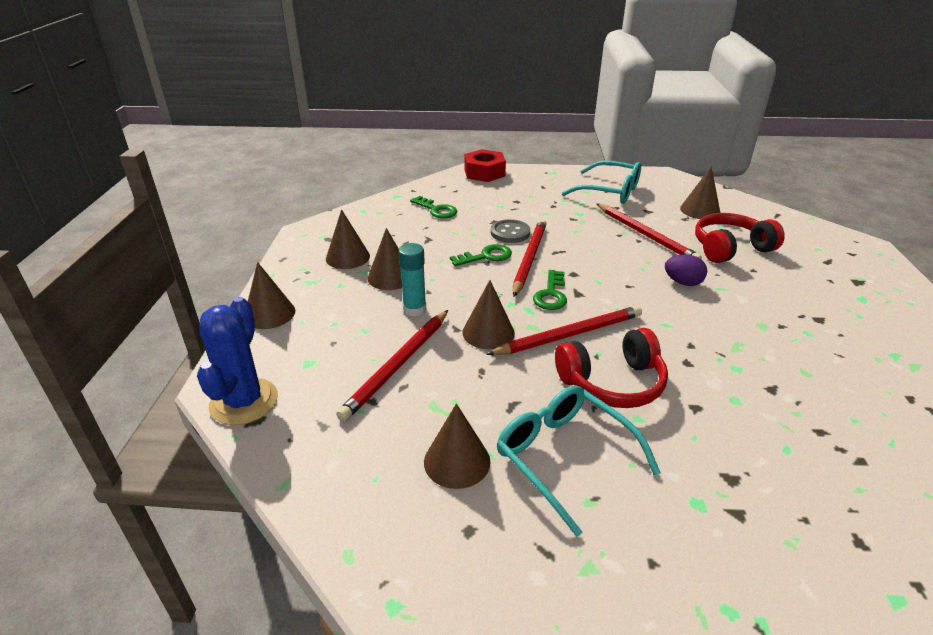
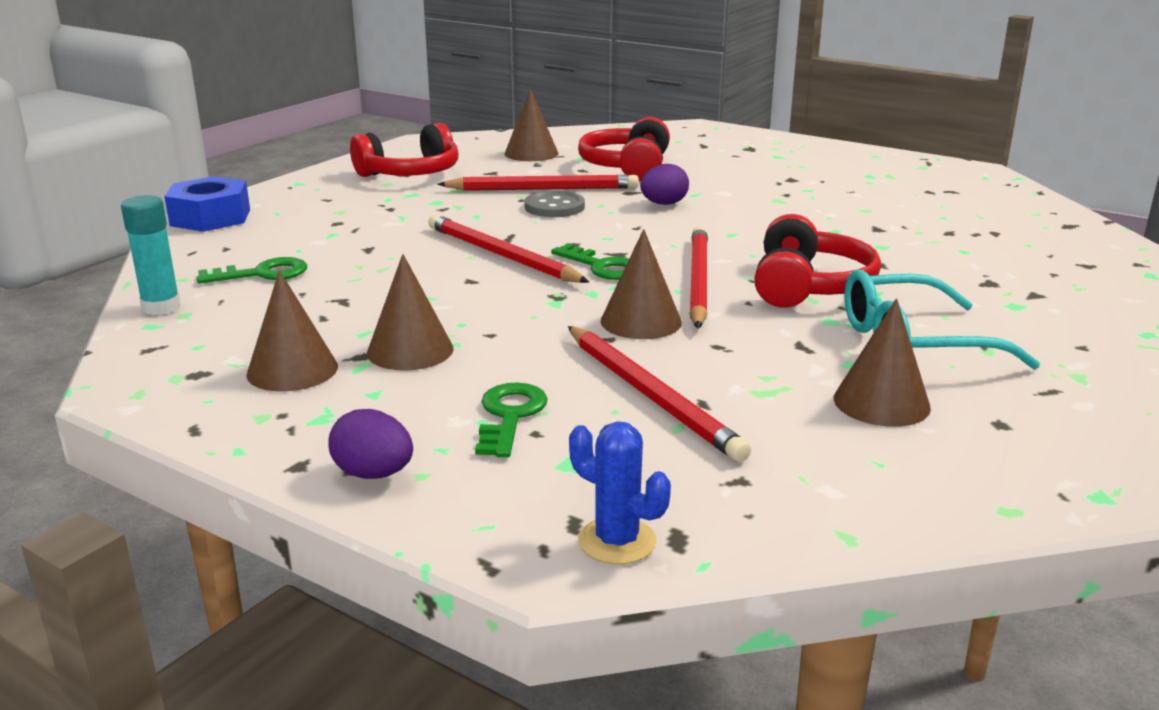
camera: 60 degrees left, 10 degrees down
(244, 402) = (617, 541): blue cactus -> blue cactus, size x0.61
(269, 313) = (373, 474): brown cone -> purple egg
(414, 309) = (525, 353): turquoise glue stick -> turquoise glue stick (161, 307)
(484, 173) = (210, 217): red nut -> blue nut
(486, 256) = (455, 277): green key -> green key (510, 416)
(510, 233) = (417, 248): grey button -> grey button (554, 207)
(609, 191) = (410, 174): turquoise glasses -> red headphones

